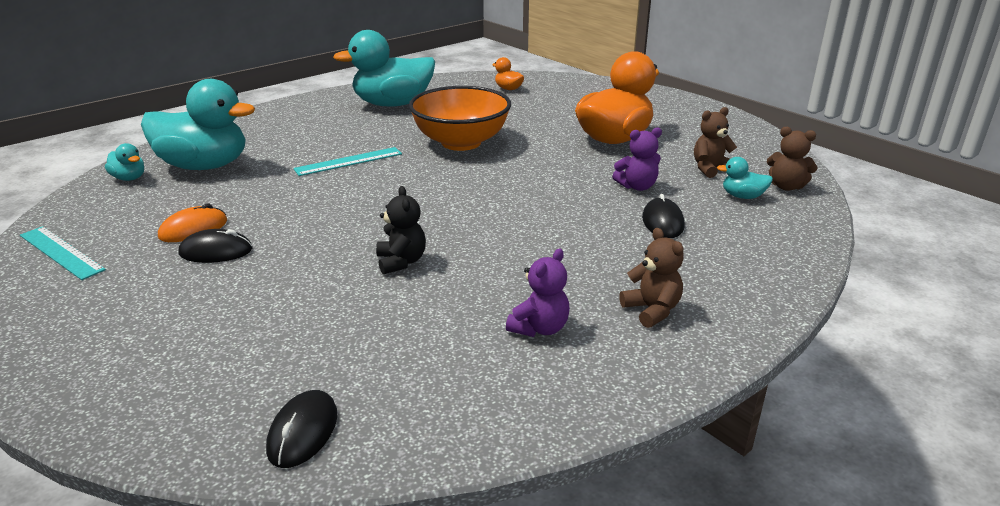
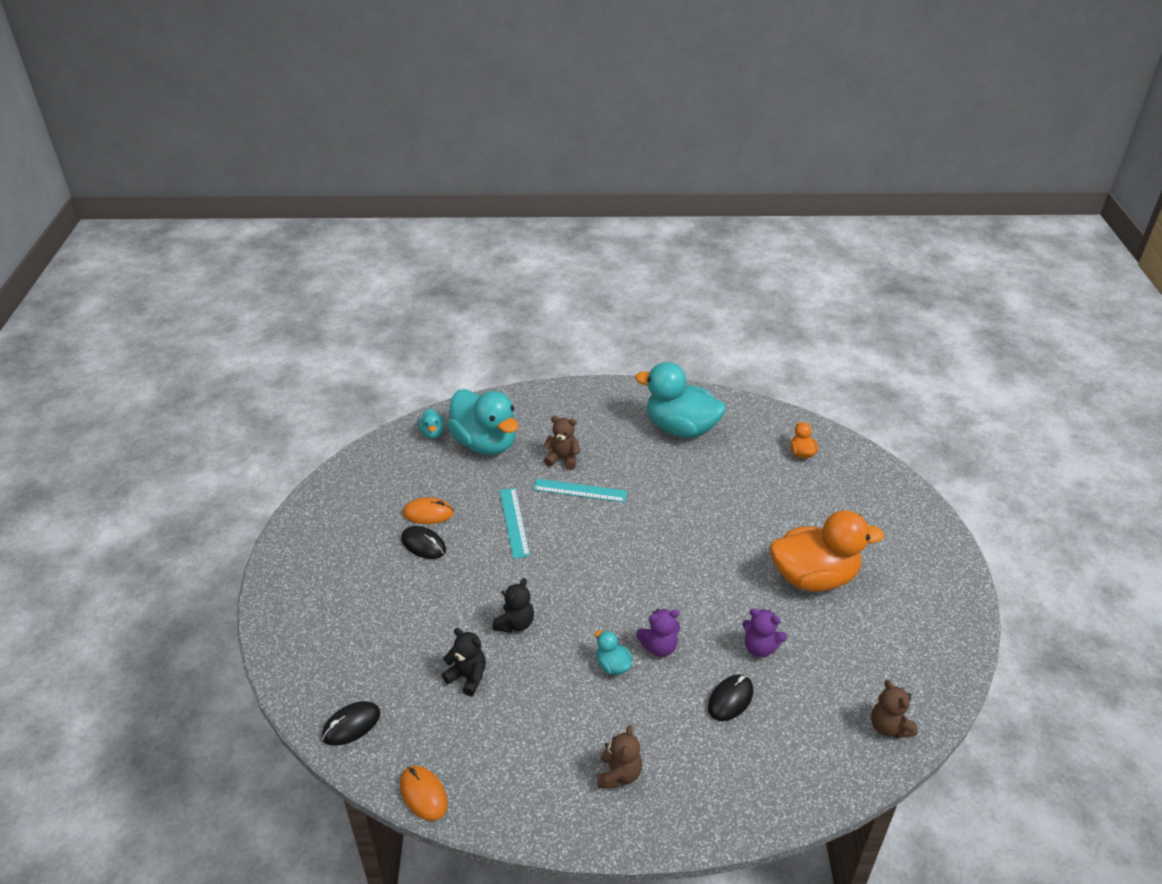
camera: 40 degrees right, 10 degrees up
(61, 252) = (348, 494): turquoise ruler -> turquoise ruler (514, 522)
(402, 320) = (467, 677): none -> black teddy bear
(461, 142) = (682, 511): orange bowl -> none
(480, 439) = (423, 794): none -> orange mouse
(539, 328) = (535, 739): purple teddy bear -> purple teddy bear (659, 647)
(710, 169) = (850, 665): brown teddy bear -> brown teddy bear (562, 459)
(742, 196) = (833, 713): turquoise duck -> turquoise duck (612, 665)

